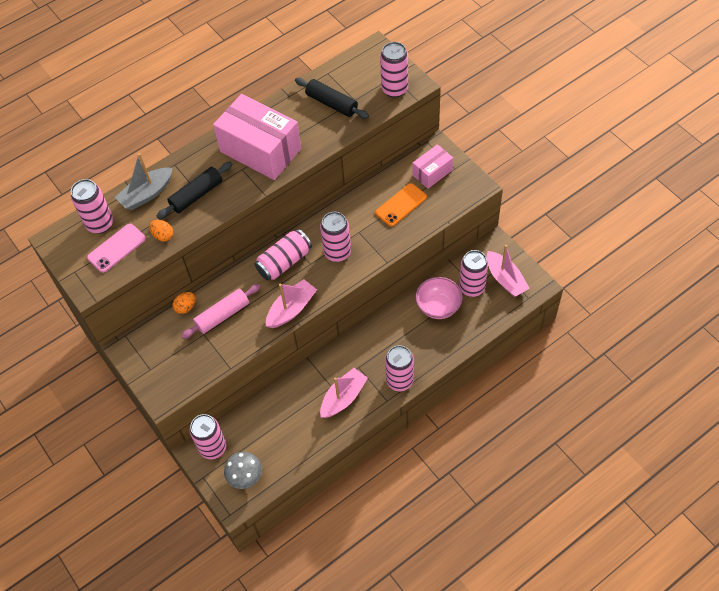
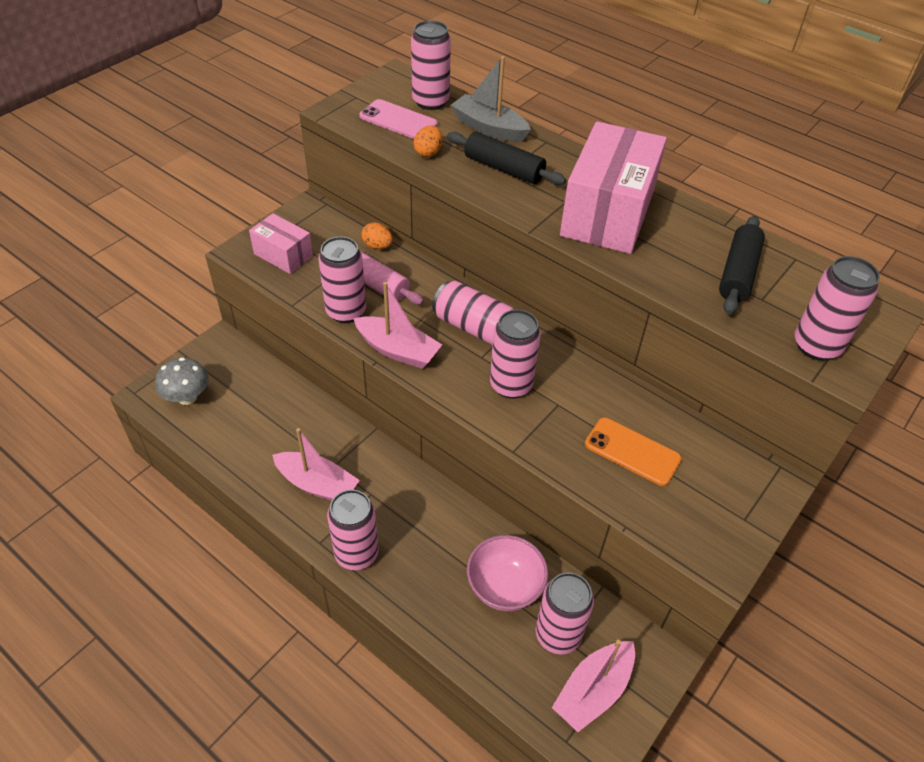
camera: 70 degrees right, 10 degrees down
(213, 447) = (227, 357): pink can -> pink can (346, 311)
(432, 173) = (719, 486): pink box -> pink box (283, 255)

